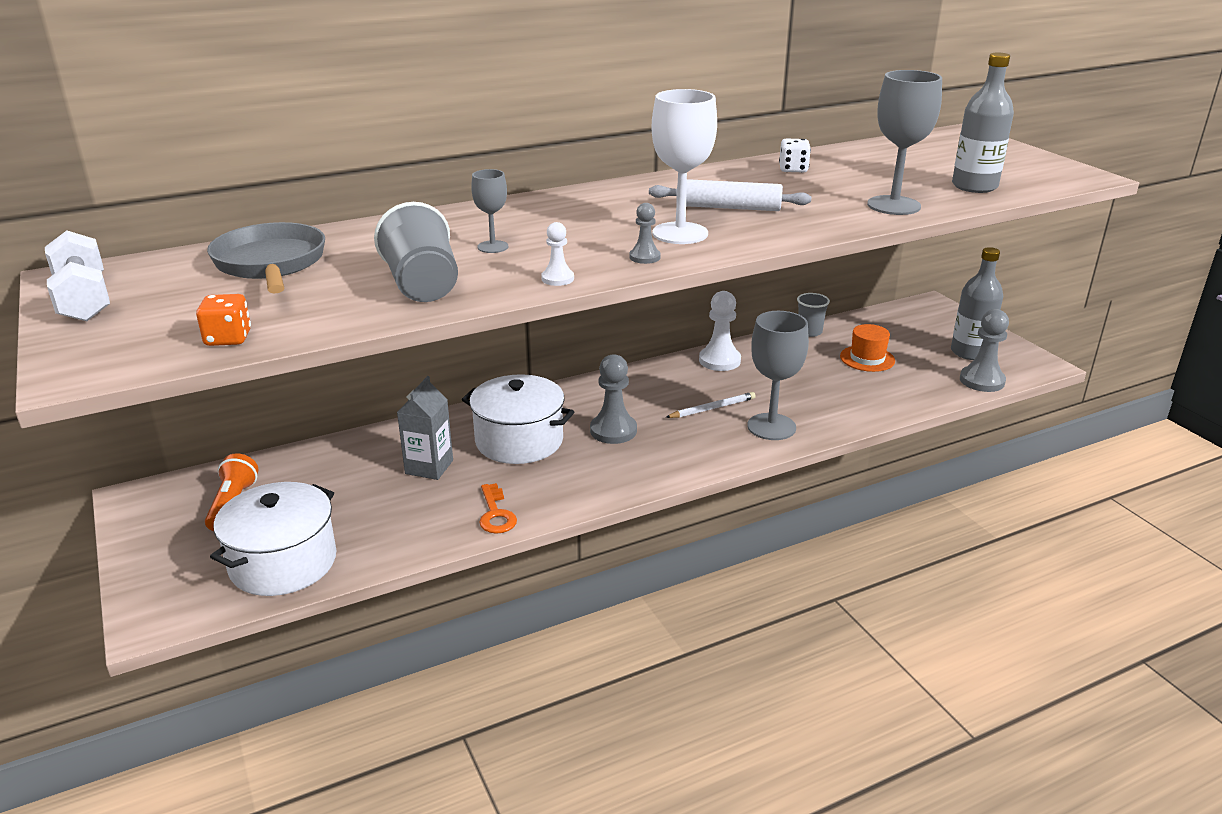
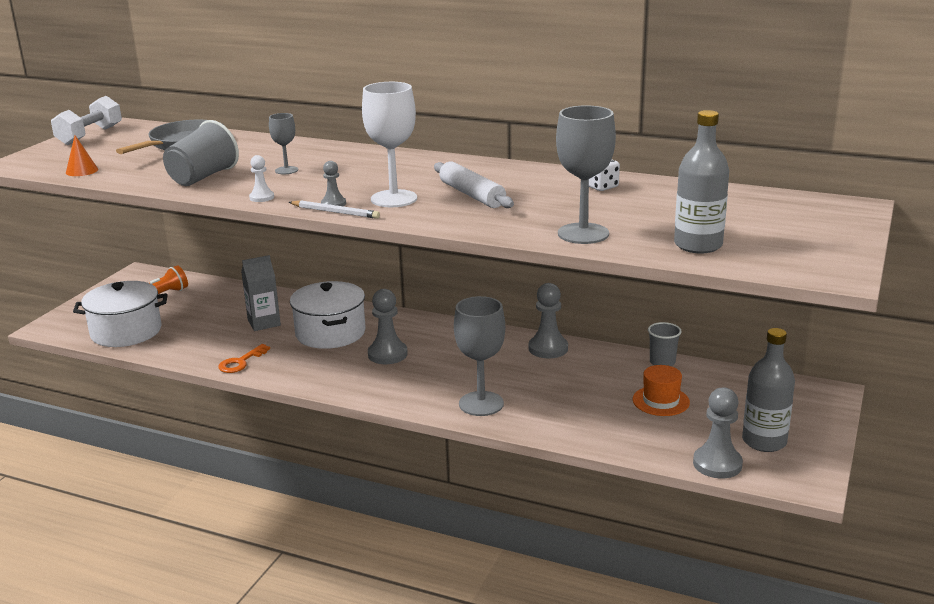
camera: 50 degrees right, 5 degrees down
(228, 338) = (82, 171): orange dice -> orange cone
(712, 408) = (472, 373): white pencil -> white pencil (335, 212)
(719, 361) = (548, 348): white pawn -> grey pawn

